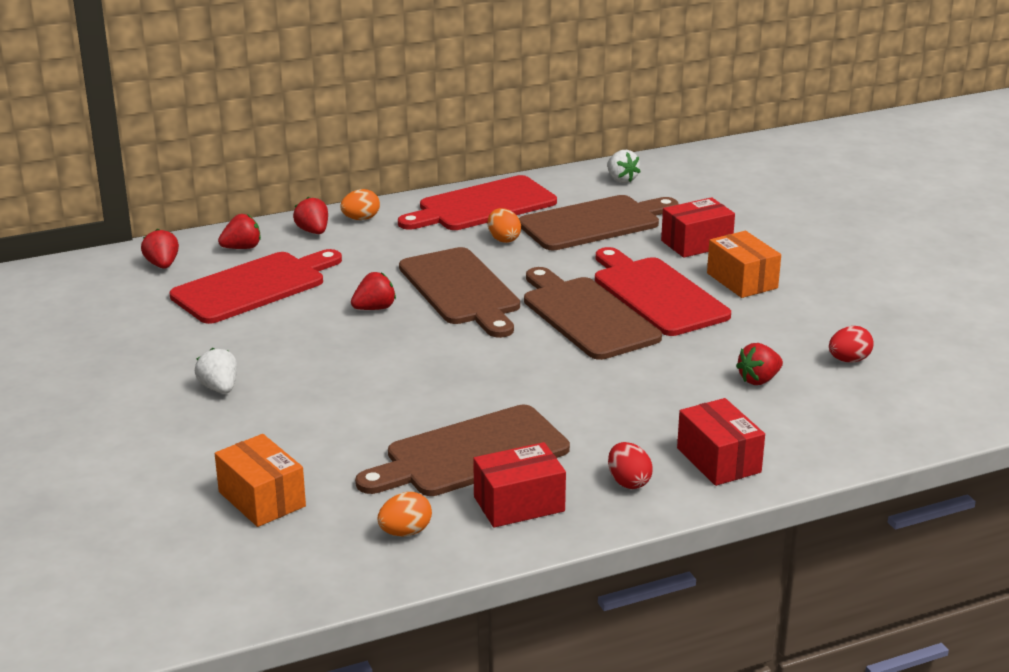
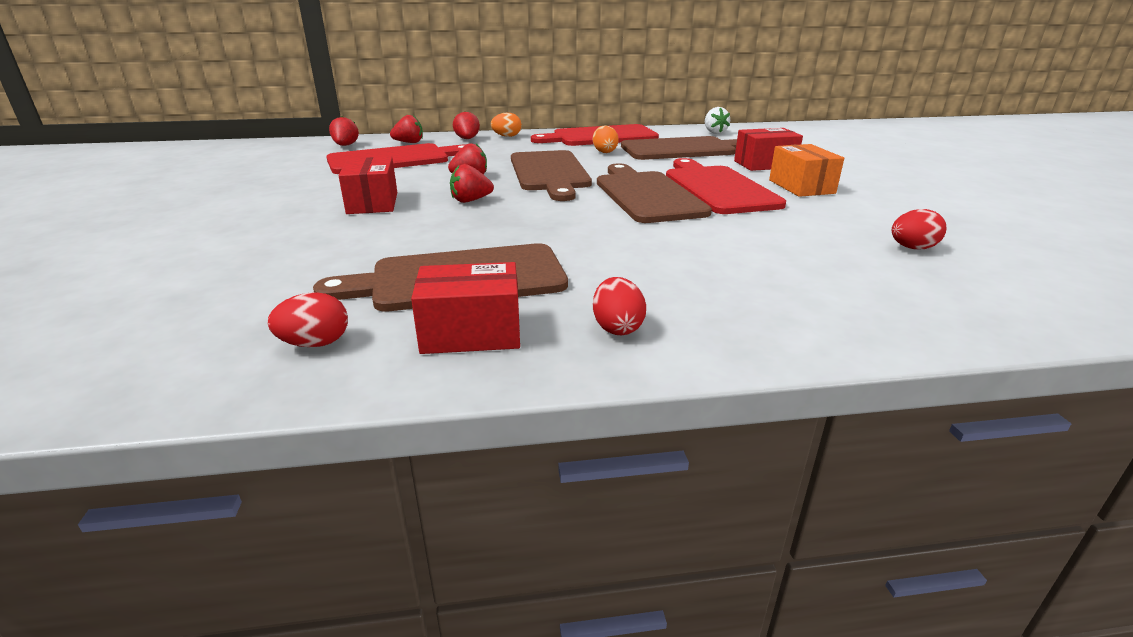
camera: 15 degrees right, 0 degrees up
(219, 388) = (291, 208): white strawberry -> none
(262, 499) = (212, 290): orange box -> none
(405, 532) = (315, 343): orange egg -> red egg
(718, 460) = (739, 320): red box -> red box (372, 203)
(759, 380) = (806, 253): red strawberry -> red strawberry (470, 200)

